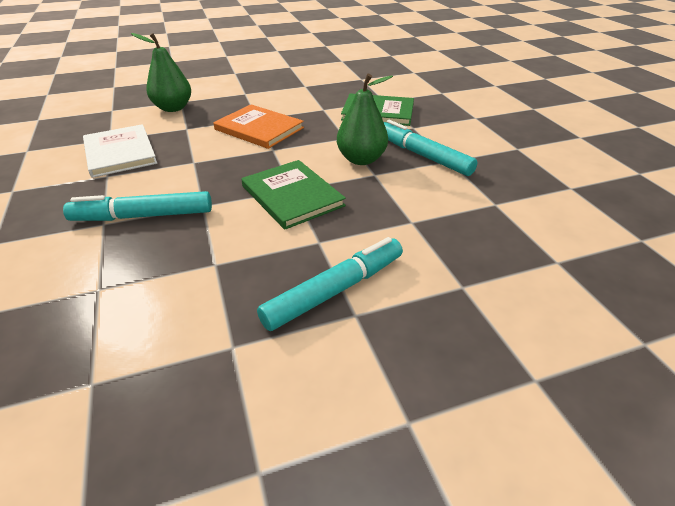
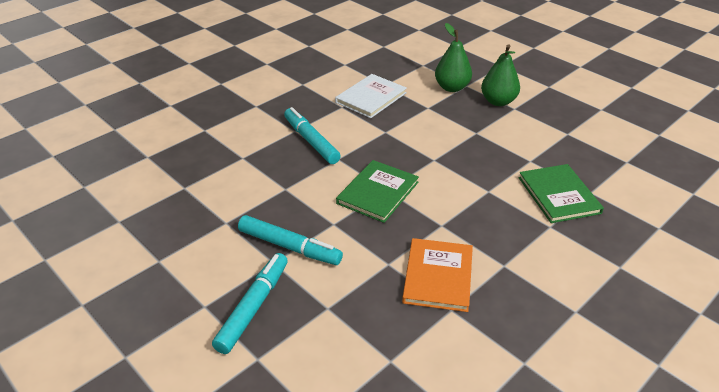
camera: 65 degrees right, 0 degrees up
(259, 129) = (459, 140): orange book -> orange book (438, 276)
(361, 159) = (459, 211): green pear -> green pear (498, 101)
(423, 156) = (498, 246): turquoise marker -> turquoise marker (253, 307)

